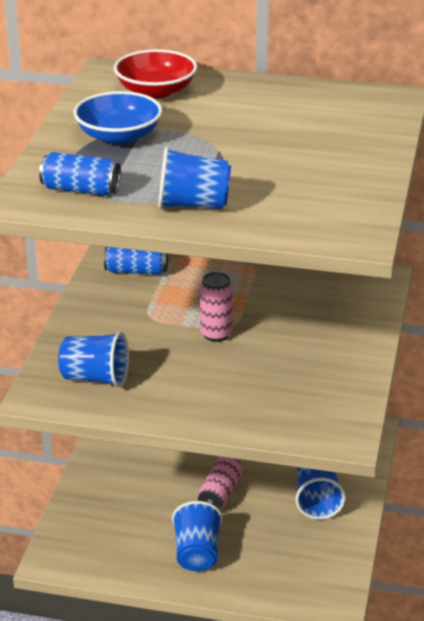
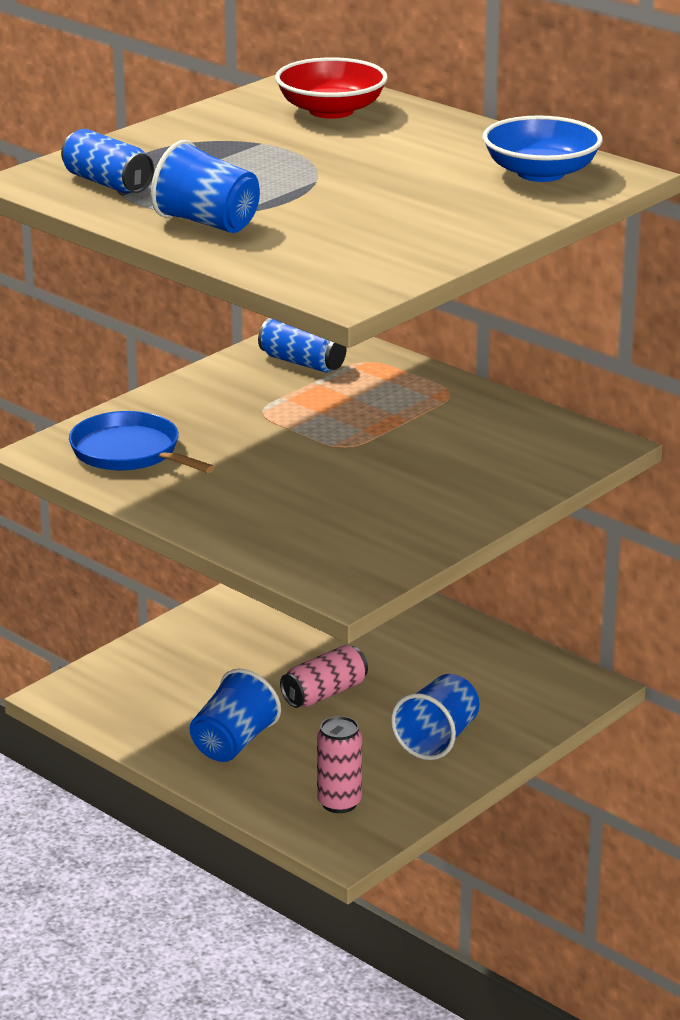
camera: 30 degrees right, 5 degrees down
(95, 378) = (129, 452): blue cup -> blue pan
(119, 136) = (223, 144): blue bowl -> blue bowl (541, 173)
(216, 334) = (319, 448): pink can -> pink can (339, 803)

